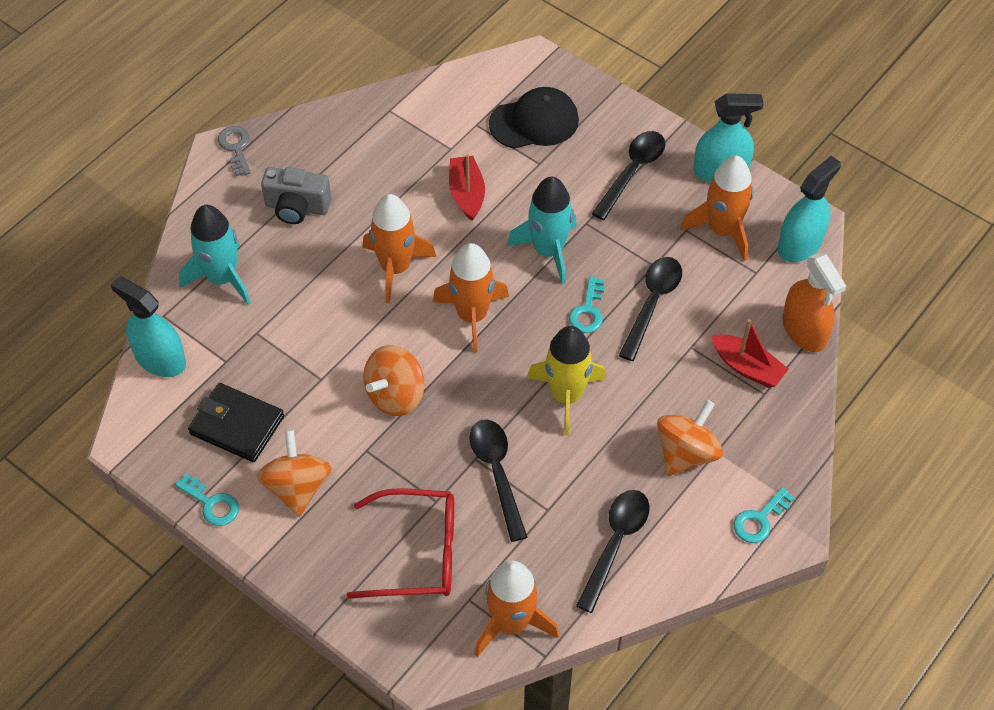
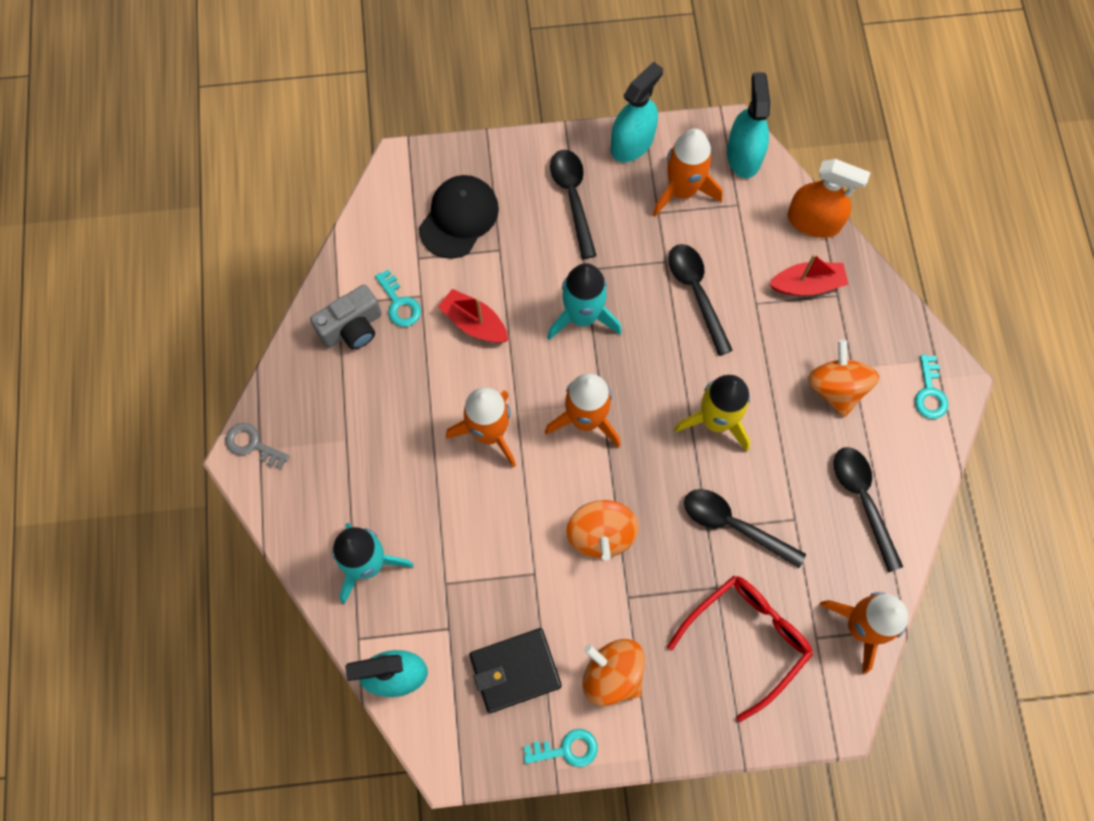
camera: 45 degrees left, 15 degrees up
(297, 207) = (359, 451): grey camera -> grey camera (352, 328)
(588, 311) = (660, 339): turquoise key -> turquoise key (399, 303)

